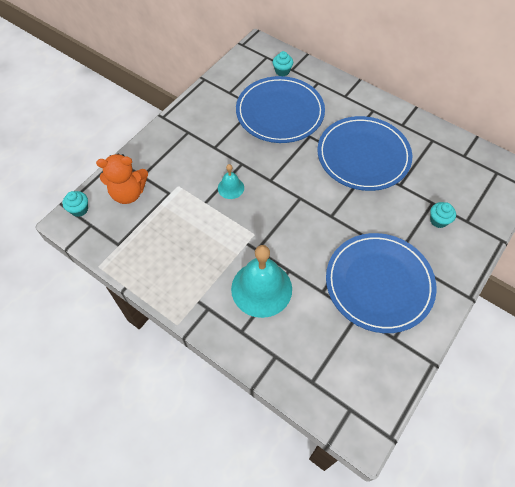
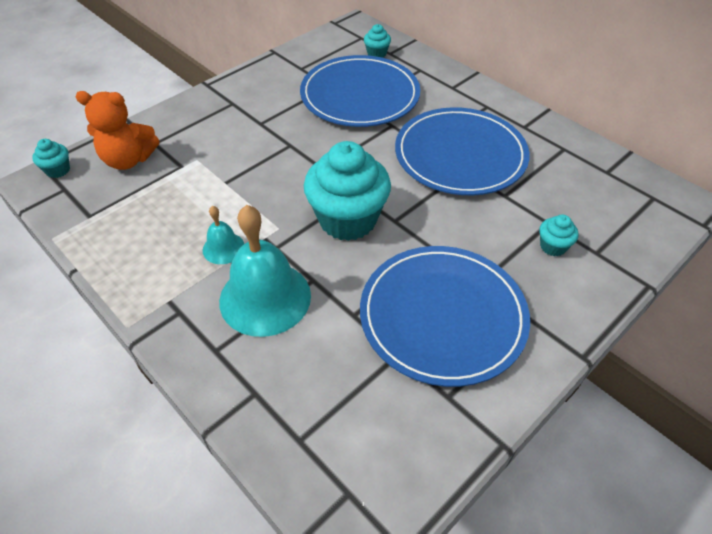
camera: 10 degrees right, 10 degrees down
(231, 188) = (265, 170): turquoise bell -> turquoise bell (223, 248)
(299, 220) = (347, 220): none -> turquoise cupcake

